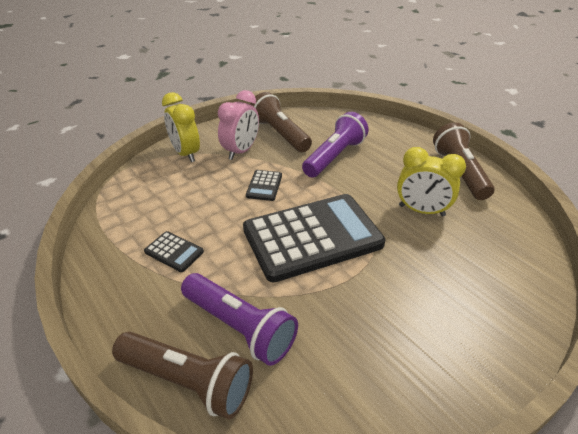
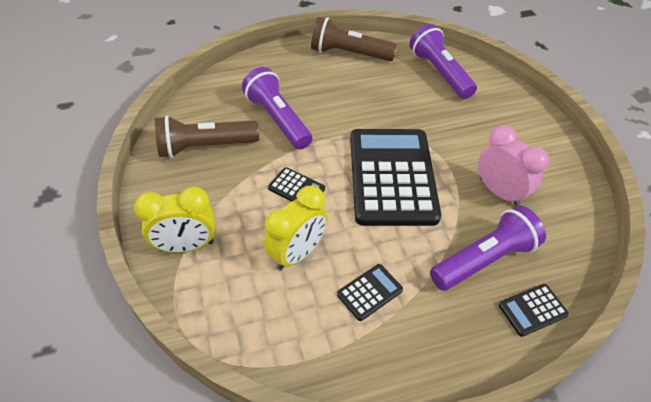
camera: 70 degrees left, 10 degrees up
(187, 381) = (532, 310): brown flashlight -> black calculator
(241, 151) = (218, 191): pink clock -> pink clock (499, 192)
(421, 211) = (388, 97): yellow clock -> yellow clock (297, 253)
(500, 241) = (439, 73): none -> purple flashlight

